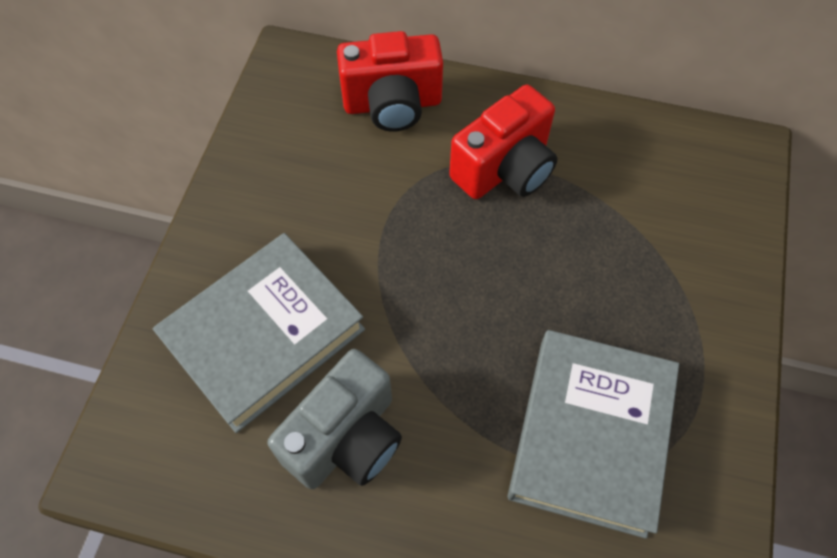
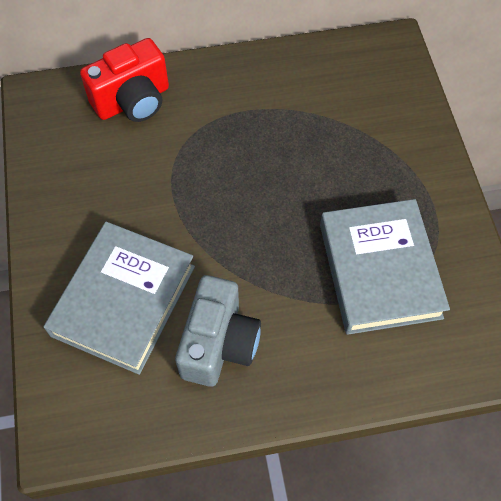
camera: 25 degrees left, 0 degrees up
(505, 169) = (237, 117): red camera -> none

